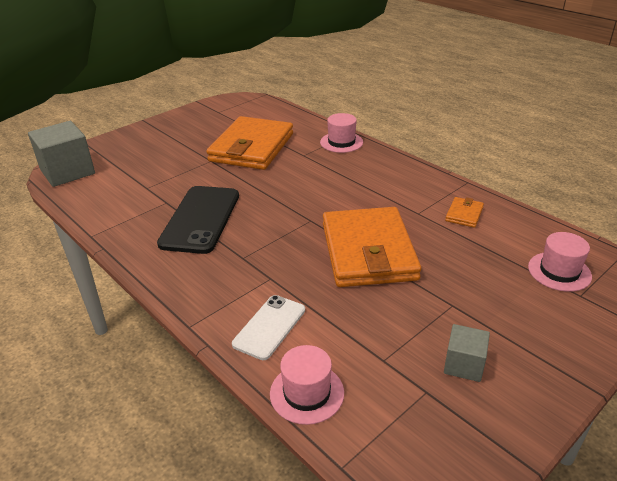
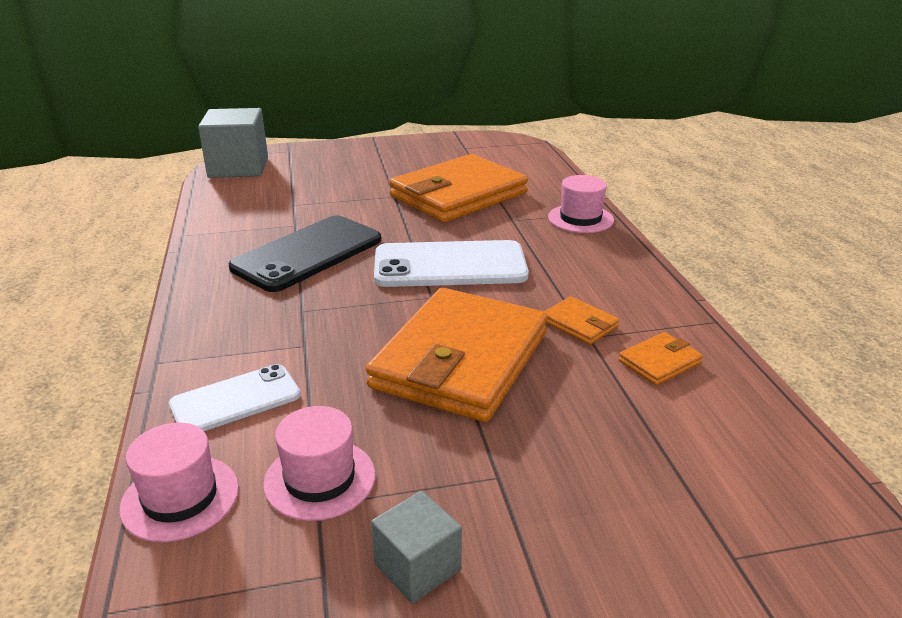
camera: 30 degrees right, 5 degrees down
(299, 197) = (450, 265): none -> white phone
(406, 207) = (579, 324): none -> orange wallet
(559, 271) = (734, 504): pink hat -> pink hat (320, 479)

